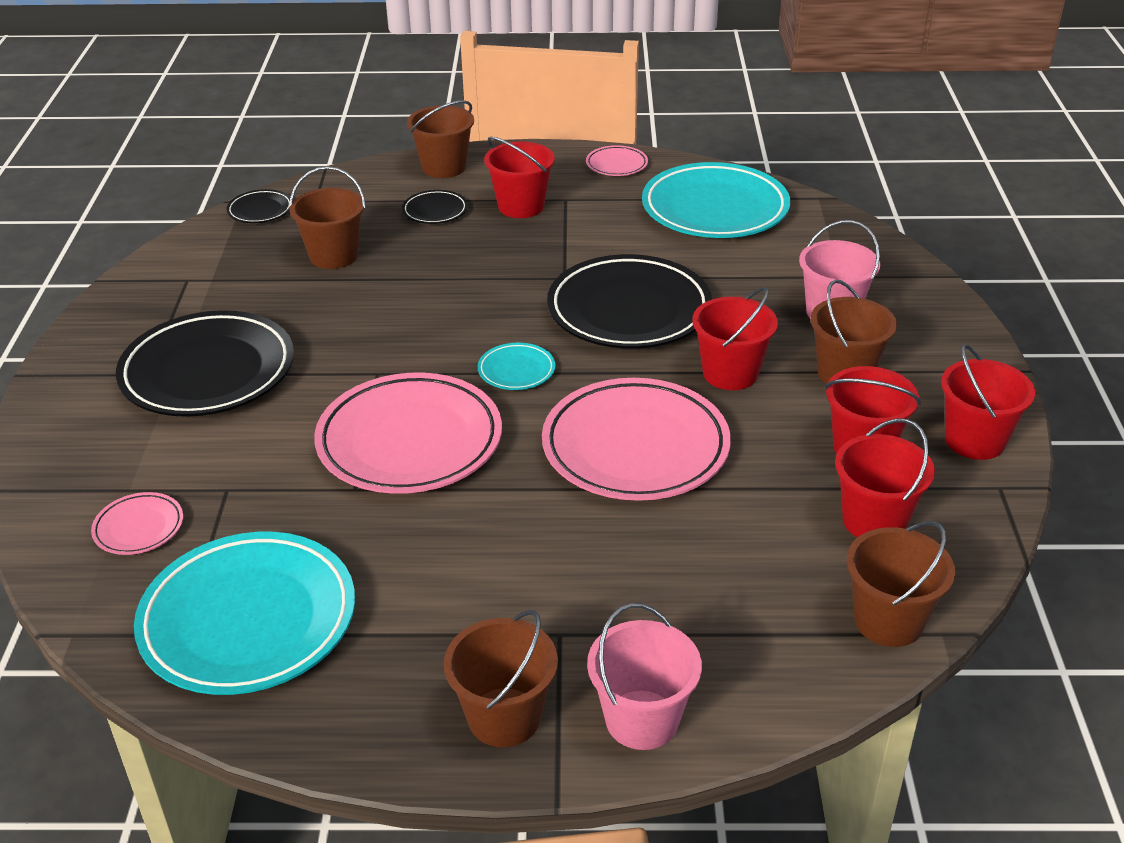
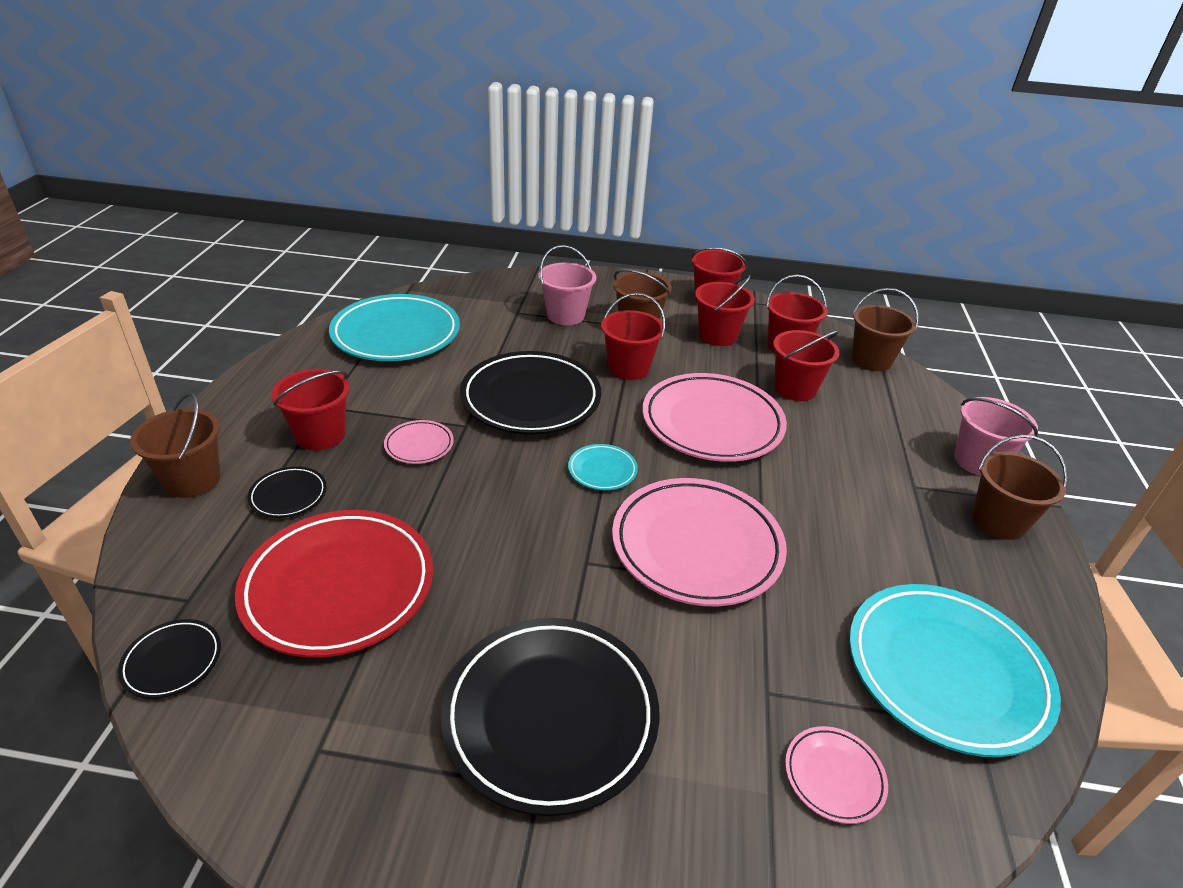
camera: 85 degrees left, 0 degrees up
(334, 256) = (339, 587): brown bucket -> red plate
(616, 165) = (282, 369): pink plate -> pink plate (419, 445)
(754, 526) = (795, 389): none -> red bucket

